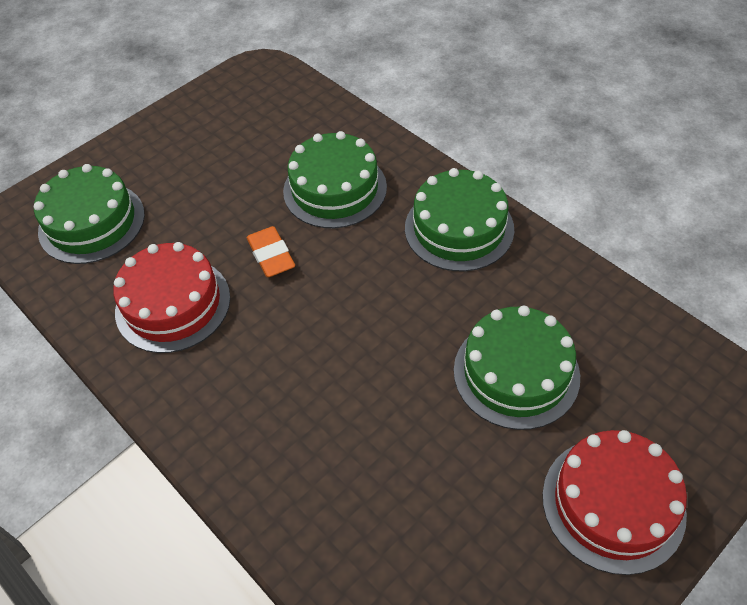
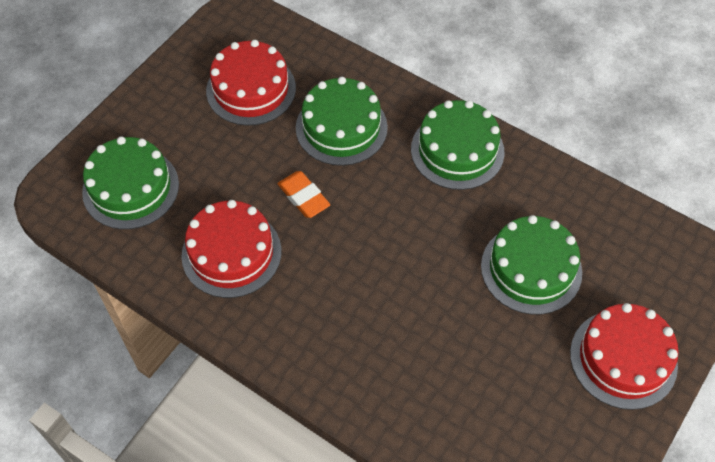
camera: 15 degrees left, 5 degrees up
(250, 140) = (251, 89): none -> red cake

